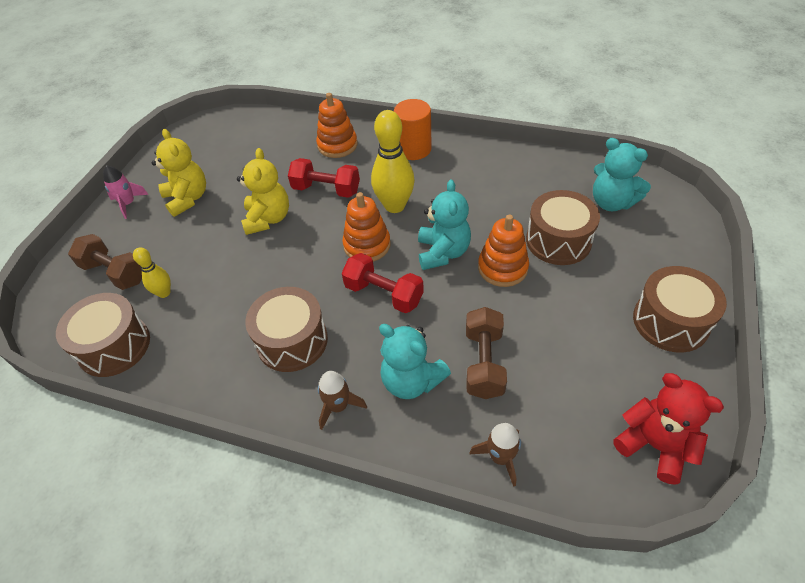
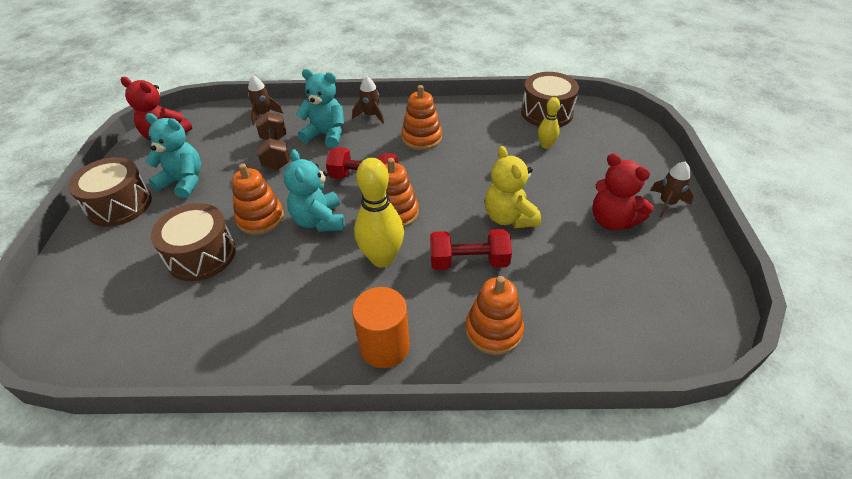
camera: 160 degrees right, 5 degrees down
(115, 273) = (602, 149): brown dumbbell -> none
(128, 204) = (667, 203): pink rocket -> brown rocket
(187, 199) = (612, 221): yellow teddy bear -> red teddy bear
(292, 341) = (422, 138): brown drum -> orange stacking toy
(611, 202) = (127, 314): turquoise teddy bear -> turquoise teddy bear (183, 182)

